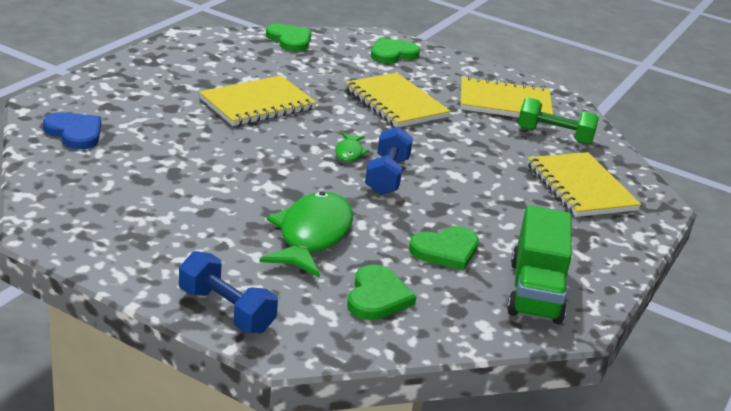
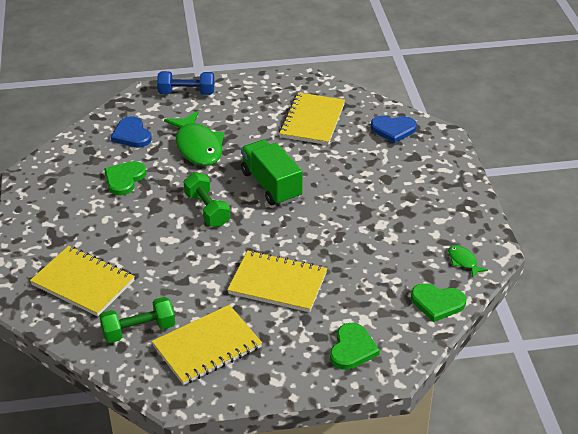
camera: 145 degrees right, 10 degrees up
(257, 104) = (351, 216): yellow notebook -> yellow notebook (312, 121)
(349, 152) = (249, 214): green fish -> green fish (463, 261)
(377, 297) = (132, 135): green heart -> blue heart
(387, 176) = (207, 210): blue dumbbell -> green dumbbell
(535, 291) = (58, 183): green truck -> green truck (271, 185)

